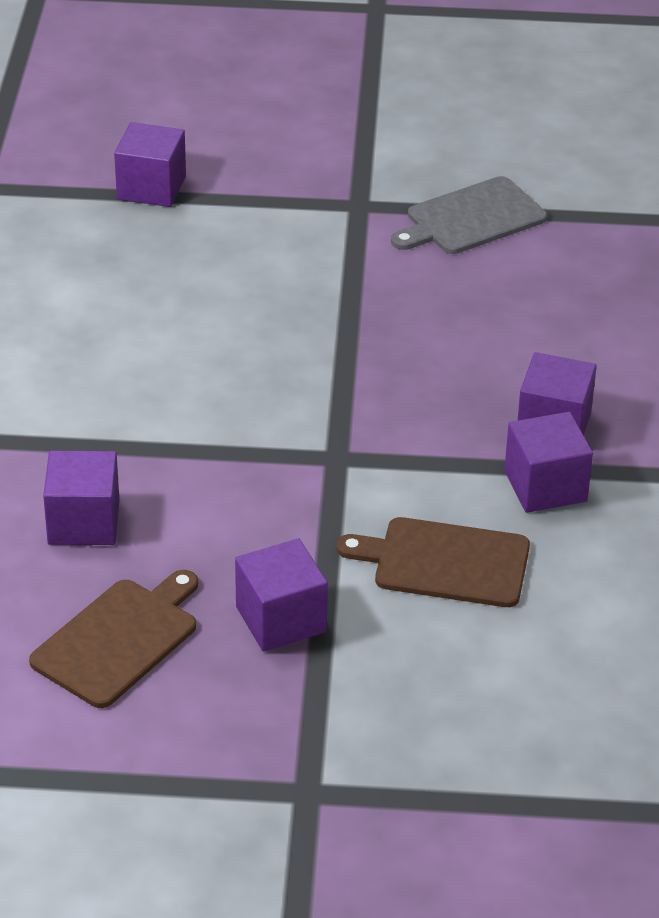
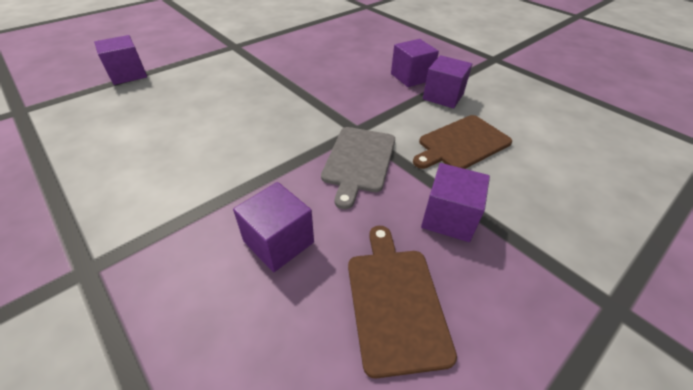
camera: 45 degrees left, 5 degrees up
(471, 218) = (283, 34): grey cutting board -> grey cutting board (359, 161)

